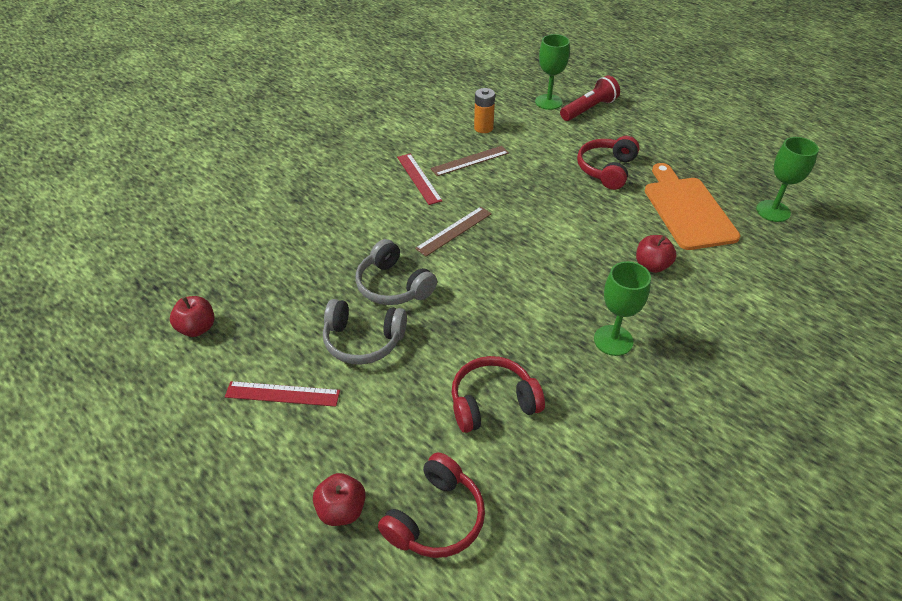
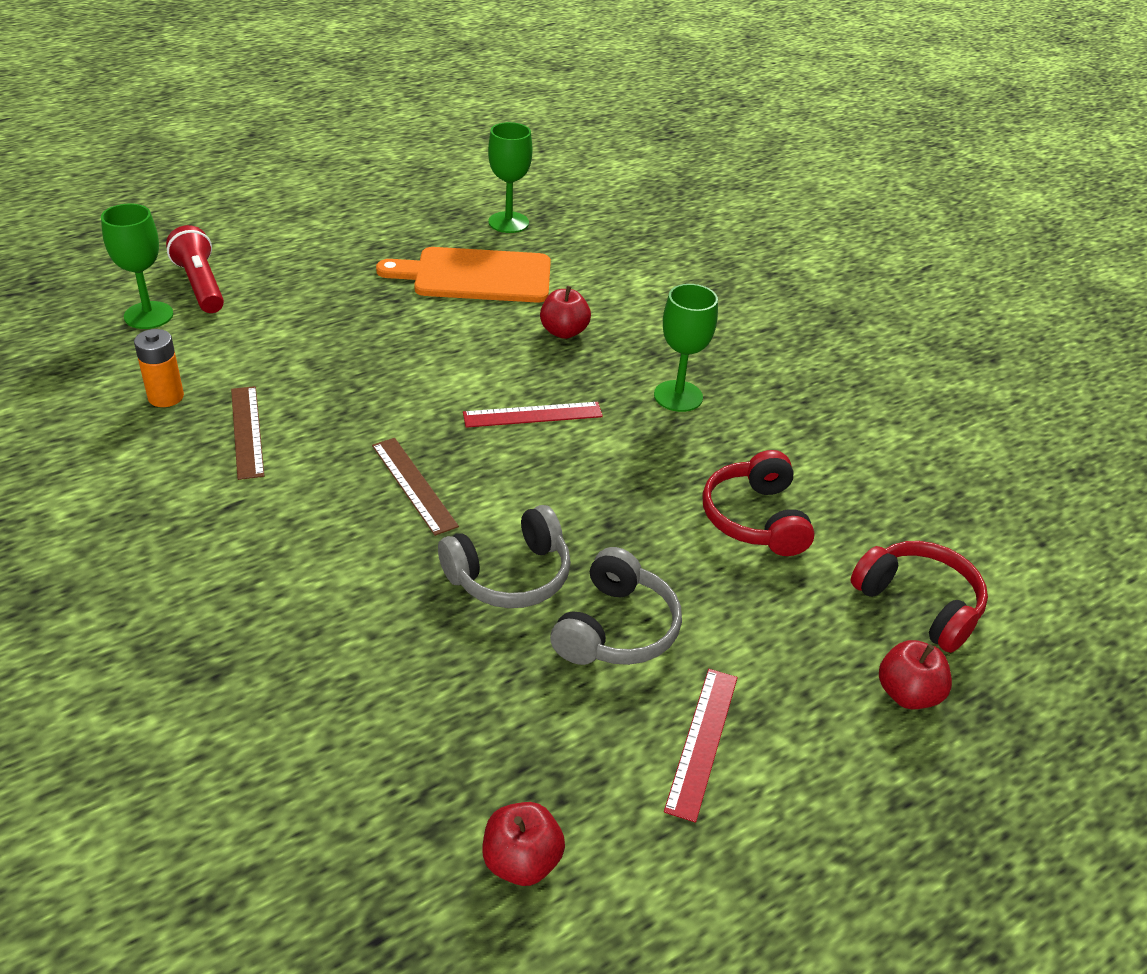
camera: 80 degrees left, 5 degrees down
(419, 178) = (256, 498): red ruler -> red ruler (532, 414)
(606, 170) = (357, 311): red headphones -> none

